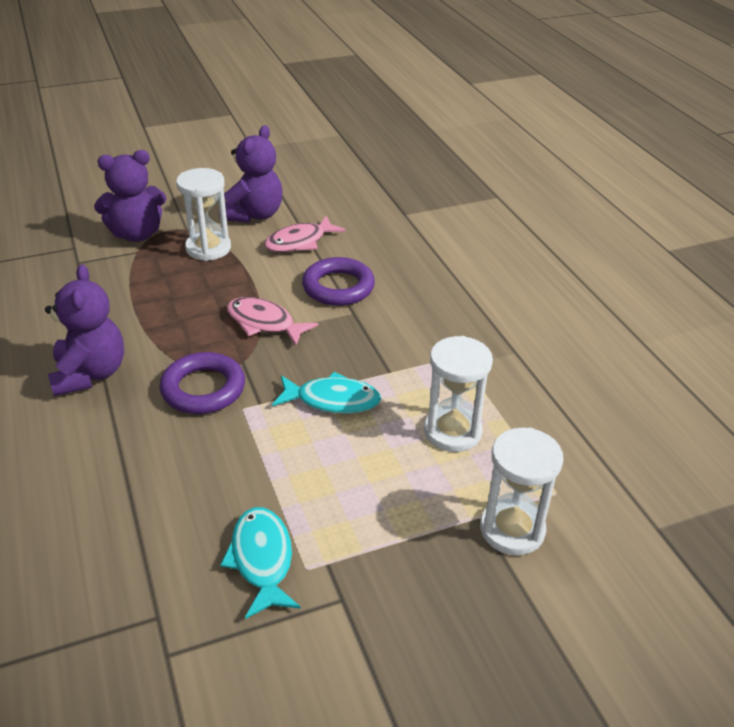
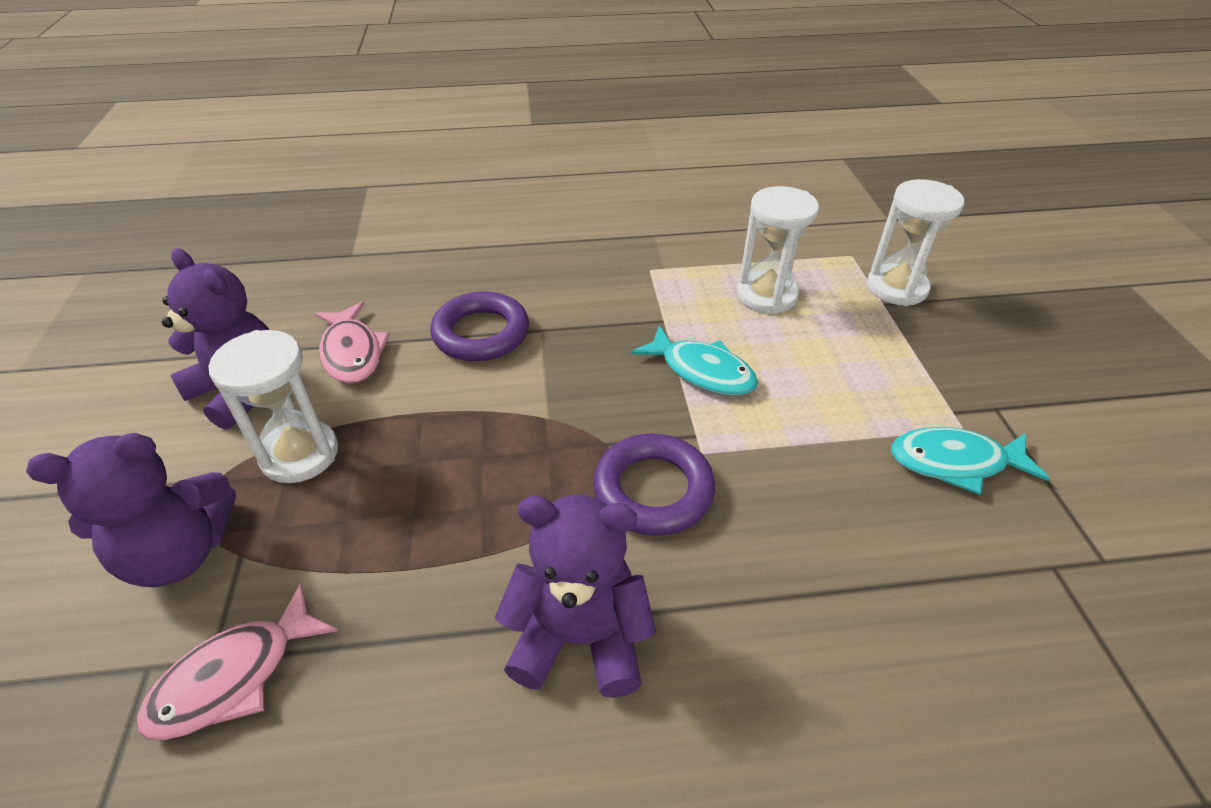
camera: 75 degrees left, 5 degrees up
(137, 234) = (180, 553): purple teddy bear -> purple teddy bear turned 75 degrees clockwise
(264, 323) = (529, 411): pink fish -> pink fish (234, 677)
(332, 400) = (702, 371): turquoise fish -> turquoise fish turned 105 degrees clockwise

